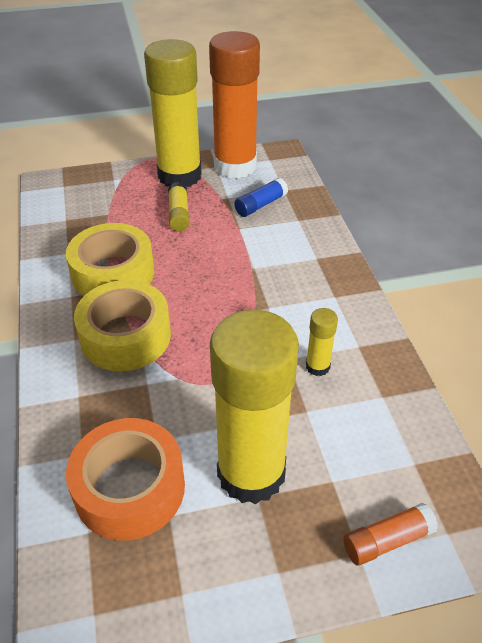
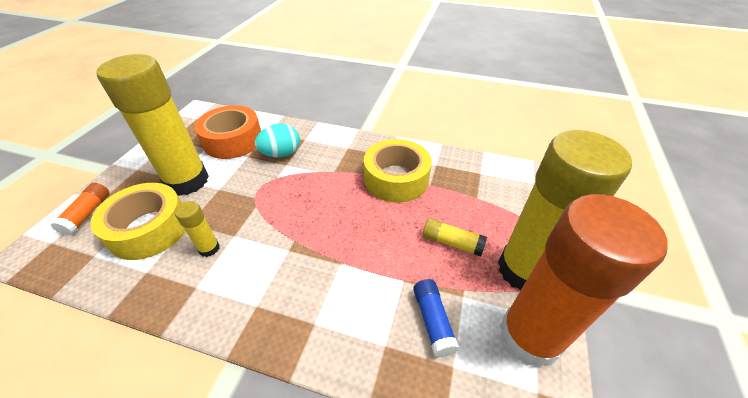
camera: 120 degrees right, 0 degrees up
(125, 336) = (330, 167): yellow tape -> yellow tape (149, 229)
(128, 402) = (281, 154): none -> turquoise egg

